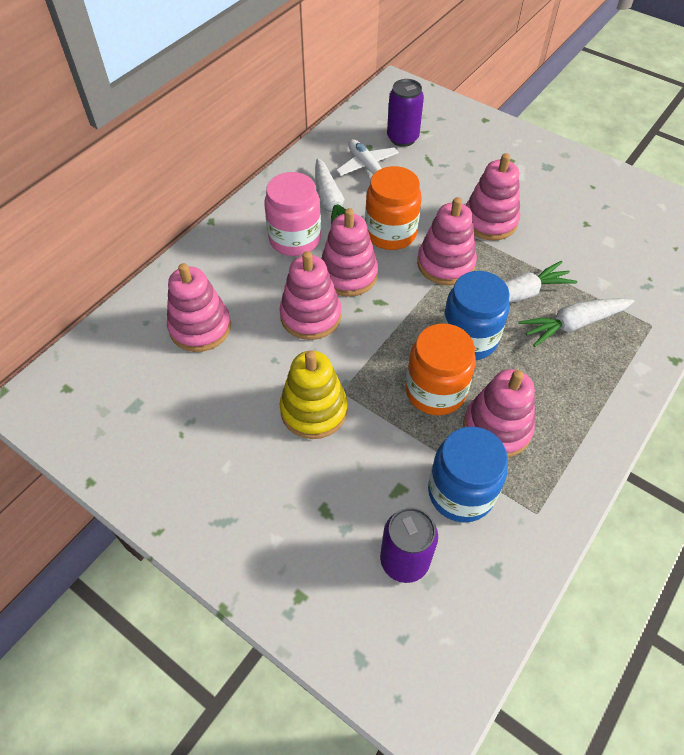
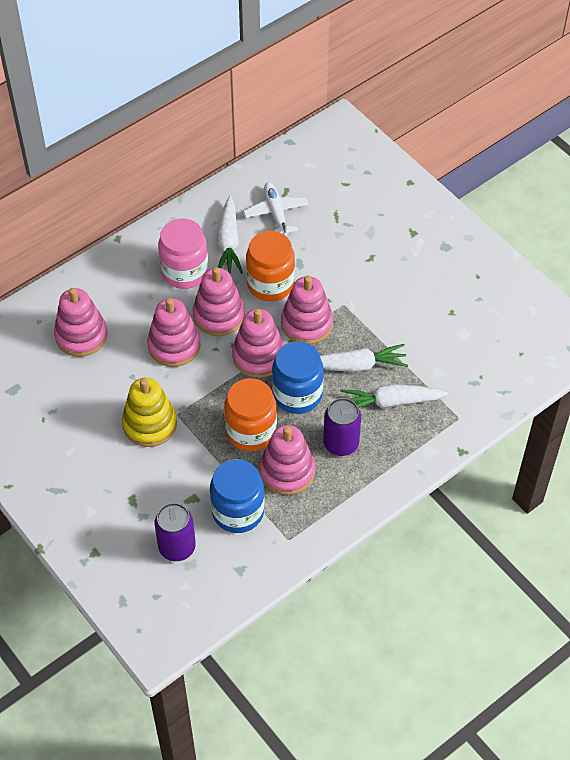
camera: 15 degrees right, 0 degrees up
(402, 138) = (321, 187): purple can -> purple can (341, 444)
(490, 221) = (364, 291): pink stacking toy -> pink stacking toy (258, 356)

